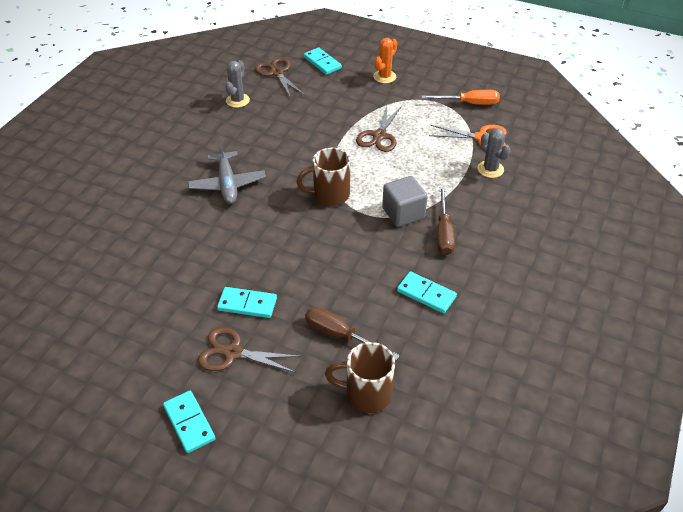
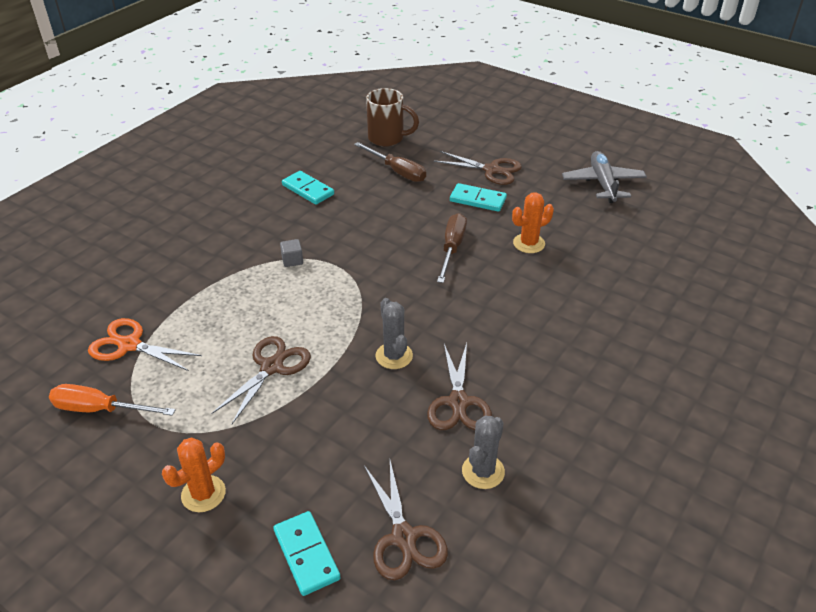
camera: 170 degrees left, 5 degrees down
(189, 423) = (524, 138): turquoise domino -> none
(198, 256) = (529, 243): none -> orange cactus
(227, 184) = (498, 320): grey plane -> grey plane (603, 183)
(254, 130) = (458, 402): none -> brown scissors
(329, 195) = (370, 290): brown mug -> none
(403, 213) = (292, 260): grey cube -> grey cube, size x0.49
(443, 233) = (259, 236): brown screwdriver -> brown screwdriver (452, 248)
(490, 169) = (154, 299): grey cactus -> grey cactus (394, 356)

